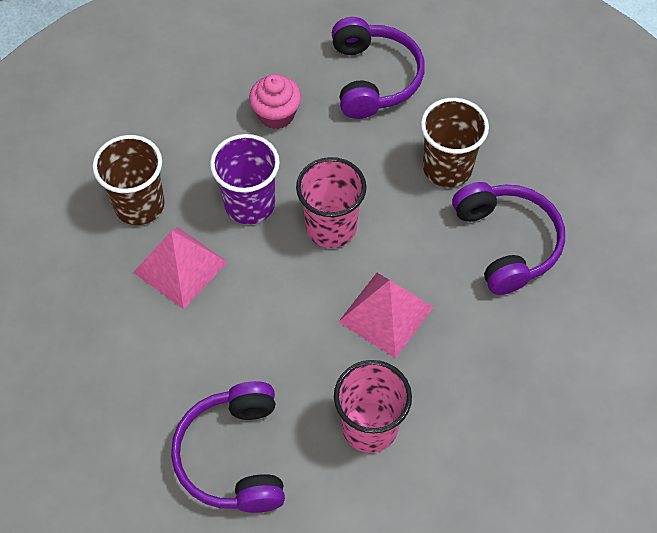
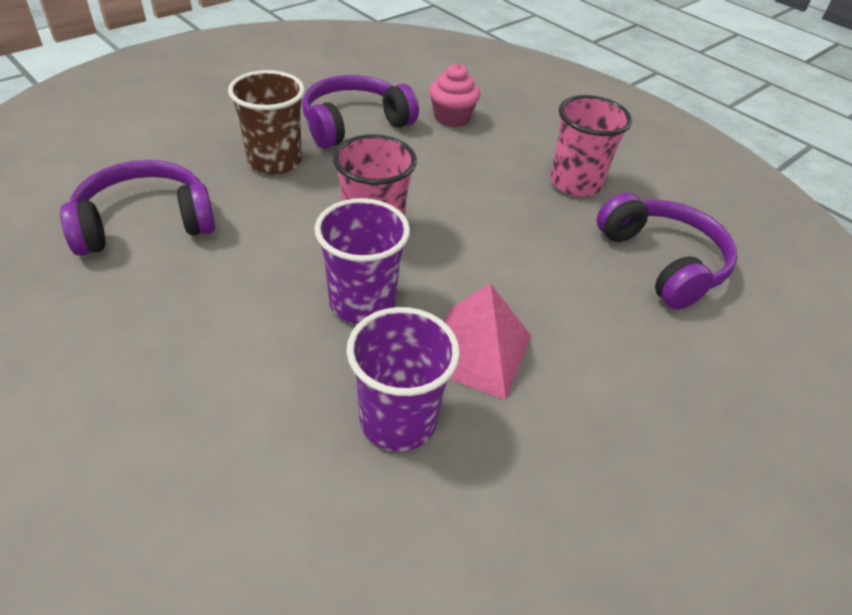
camera: 110 degrees left, 15 degrees down
(139, 205) = (398, 420): brown cup -> purple cup
(234, 456) = (662, 262): purple headphones -> purple headphones turned 90 degrees counterclockwise
(276, 115) = (211, 301): pink cupcake -> pink cupcake (451, 118)
(385, 314) = (460, 185): pink pyramid -> none

